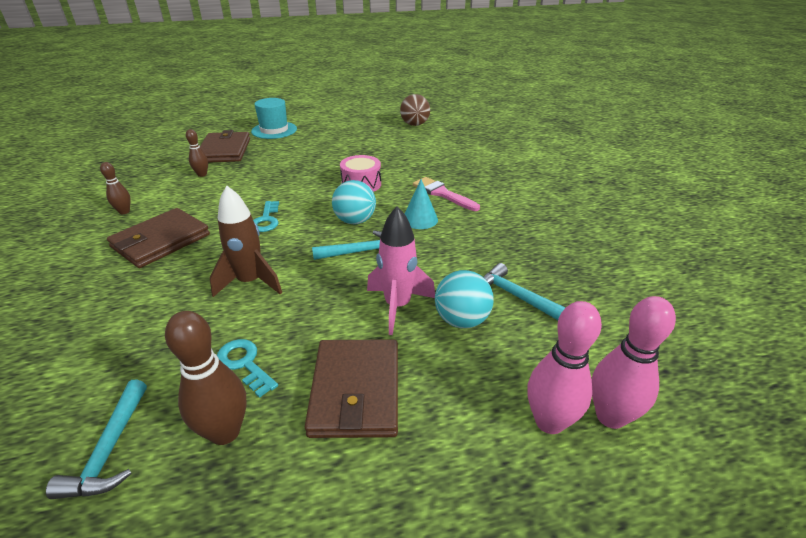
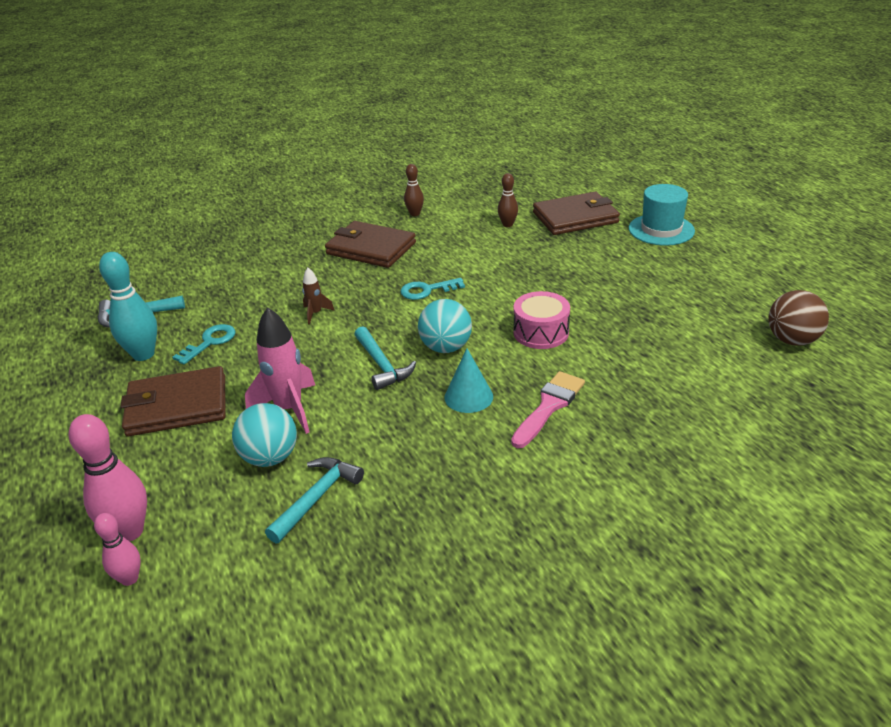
camera: 80 degrees right, 0 degrees up
(225, 432) = (143, 354): brown bowling pin -> turquoise bowling pin
(250, 282) = (315, 313): brown rocket -> brown rocket, size x0.51
(610, 416) = (129, 578): pink bowling pin -> pink bowling pin, size x0.58

